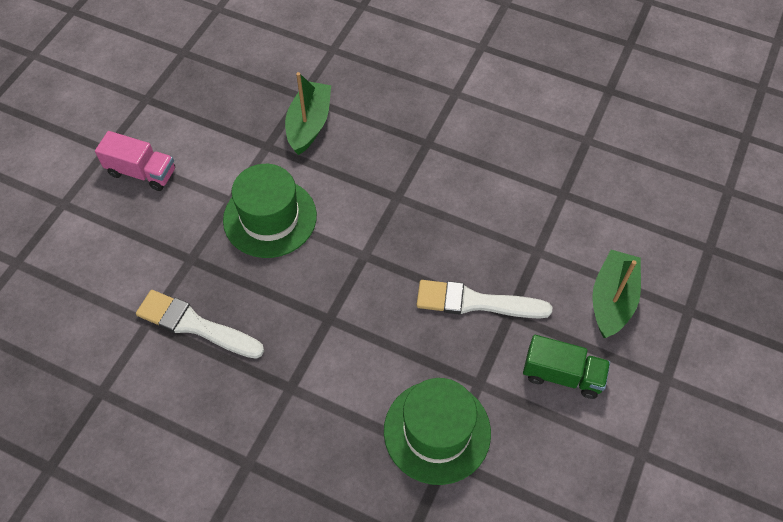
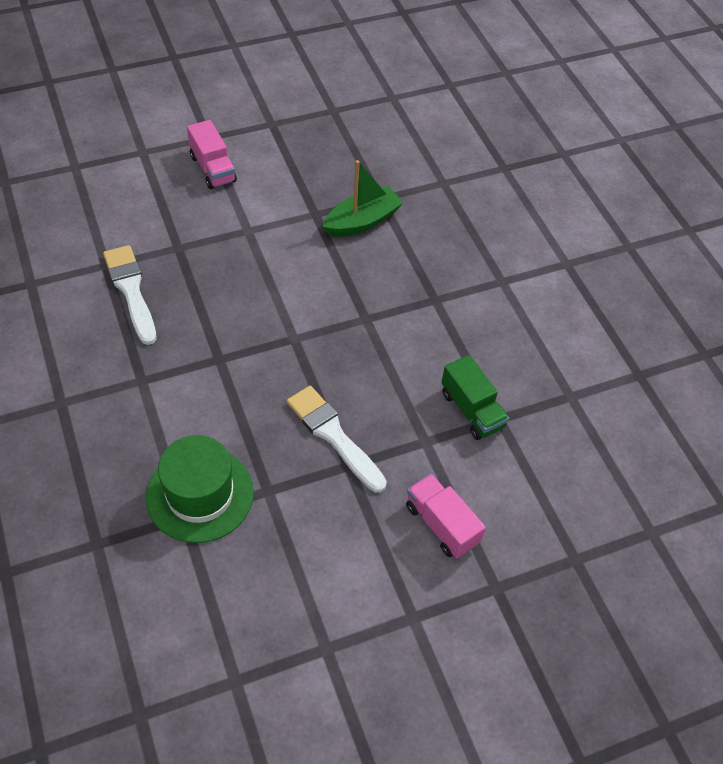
camera: 40 degrees right, 5 degrees down
(270, 218) = (259, 262): green hat -> none
(562, 375) = (335, 540): green truck -> green truck (471, 410)
(612, 300) = (441, 524): green boat -> pink truck

